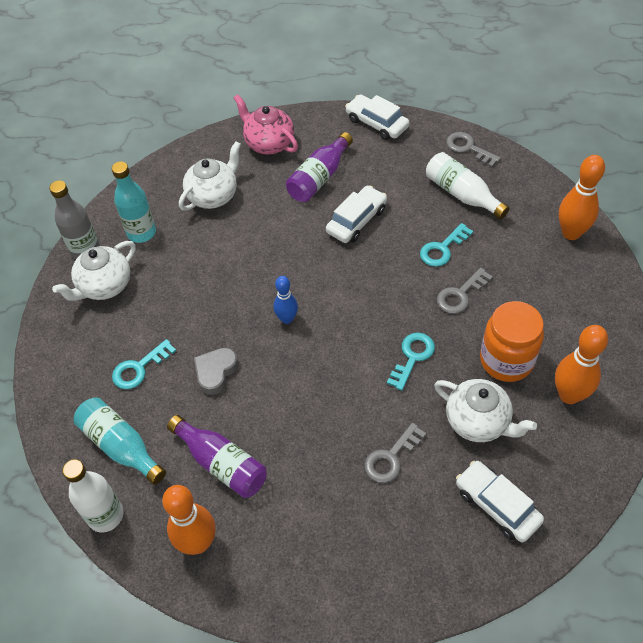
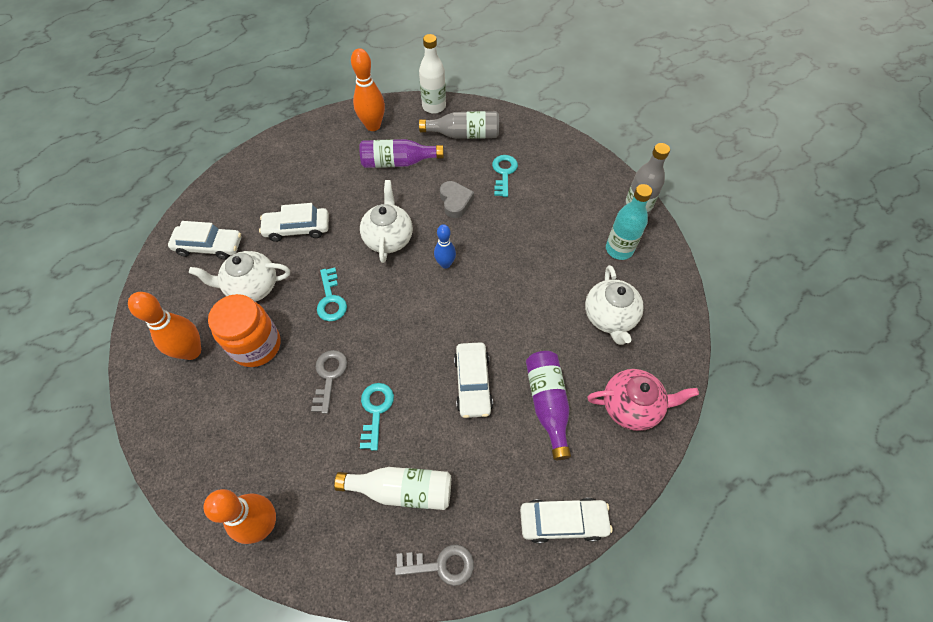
camera: 135 degrees right, 5 degrees up
(104, 286) = (590, 199): white teapot -> white teapot (388, 238)
(121, 446) = (464, 134): turquoise bottle -> grey bottle
(391, 458) = (297, 228): grey key -> white car

